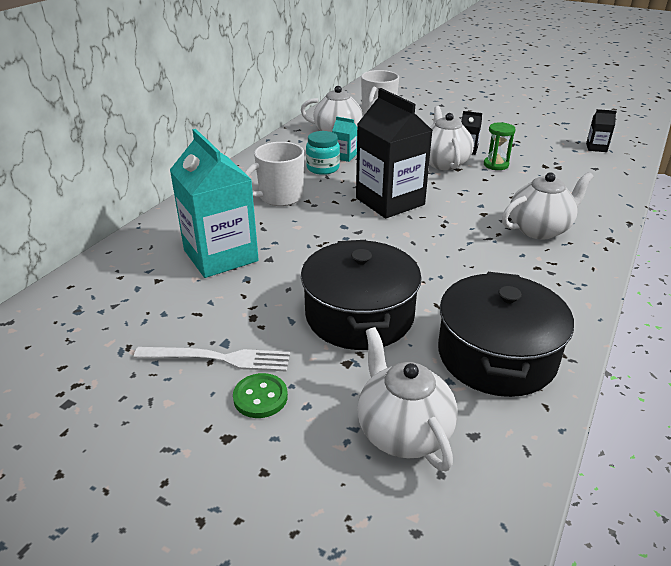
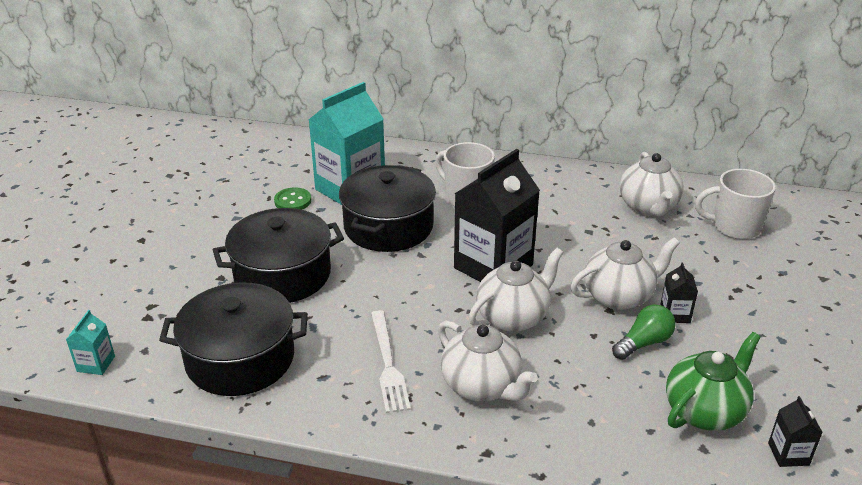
camera: 75 degrees right, 0 degrees up
(218, 358) = (218, 219): white fork -> white fork (388, 364)
(260, 397) = (179, 245): green button -> green button (293, 201)
(304, 242) = (388, 227): none -> black pot
(323, 168) = (546, 211): turquoise jar -> none
(344, 156) = (585, 220): turquoise carton -> turquoise carton (96, 364)
(403, 432) = (147, 314): white teapot -> white teapot (513, 317)
(496, 165) = (643, 343): green hourglass -> green light bulb
(562, 161) = (705, 411): none -> green teapot

